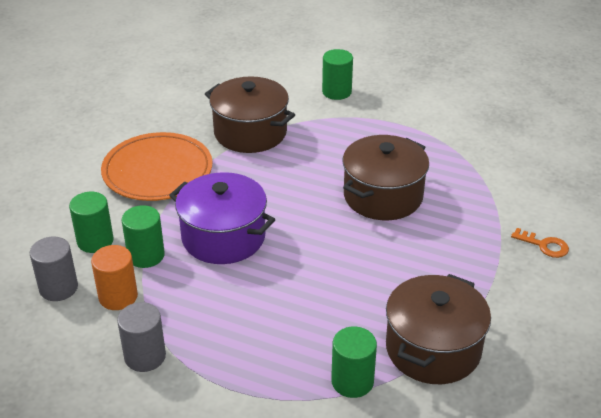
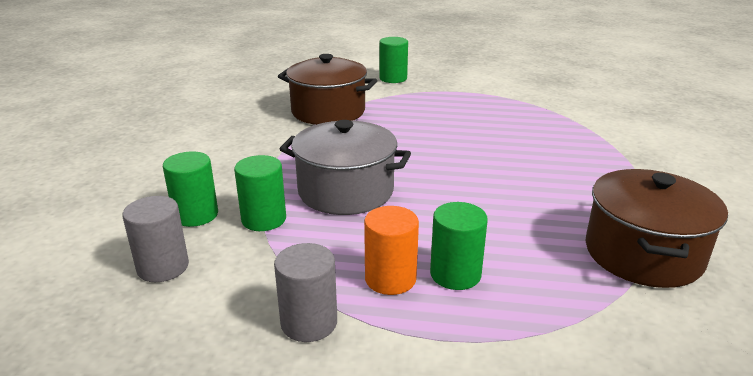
camera: 15 degrees left, 10 degrees down
(118, 297) = (245, 264): orange cylinder -> orange cylinder (390, 279)
(157, 171) = (245, 148): orange plate -> none
(223, 237) = (345, 191): purple pot -> grey pot
(352, 381) = (583, 302): green cylinder -> green cylinder (455, 274)
(383, 196) = (488, 139): brown pot -> none
(544, 245) = (666, 154): orange key -> none

